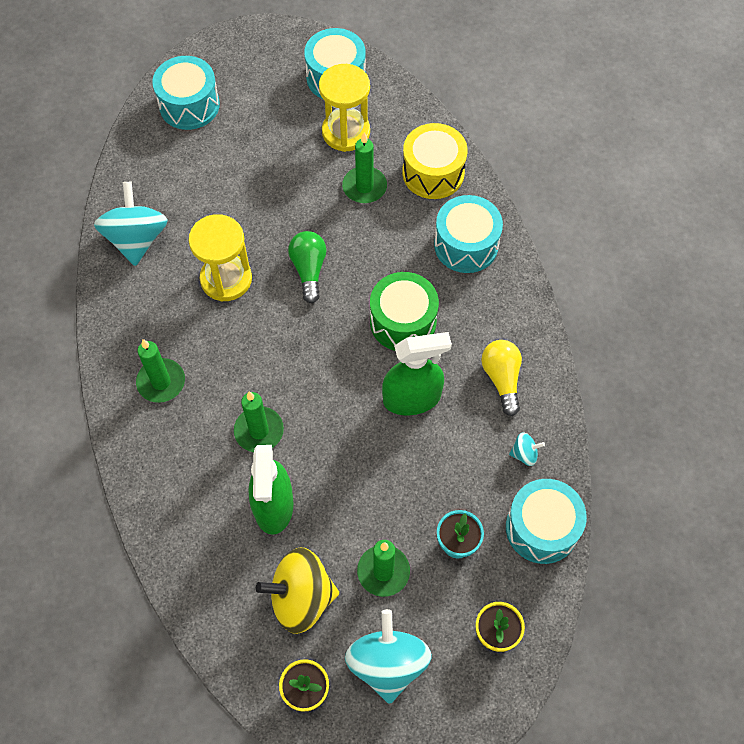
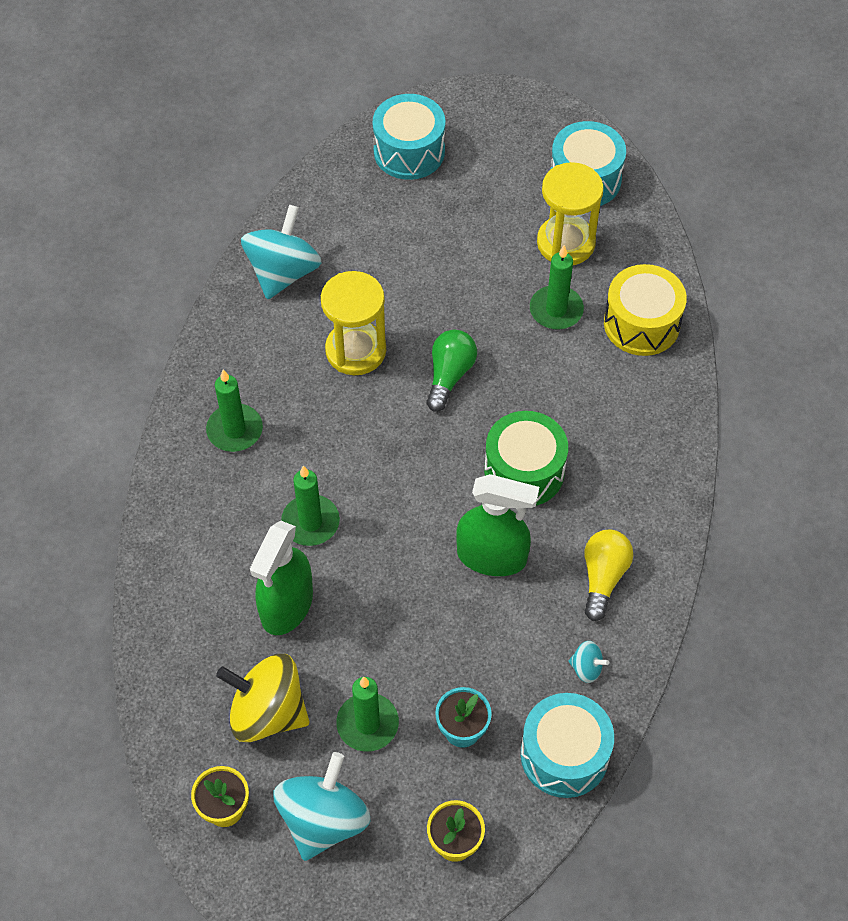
camera: 25 degrees right, 5 degrees down
(466, 245) = (638, 416): turquoise drum -> none

